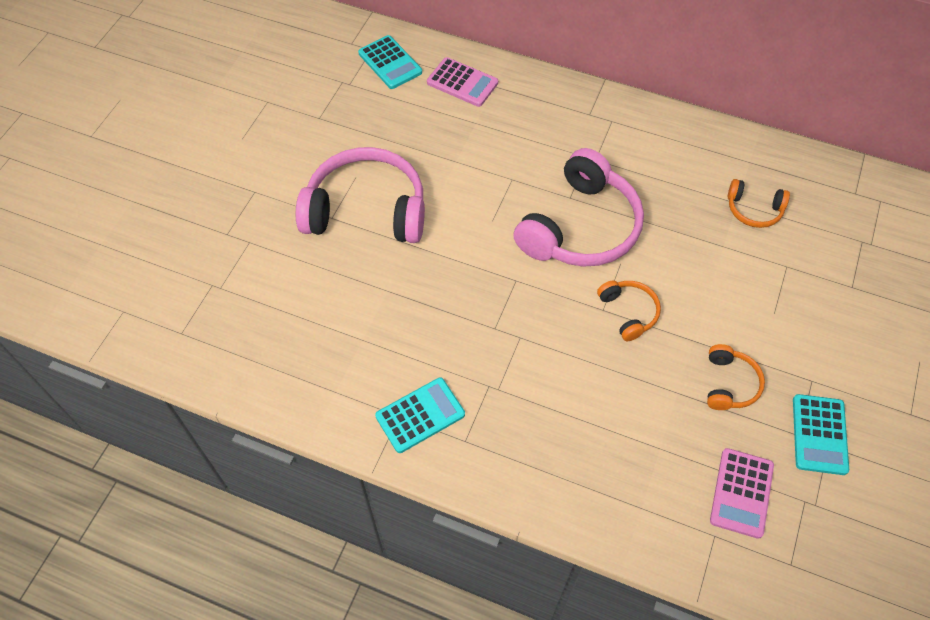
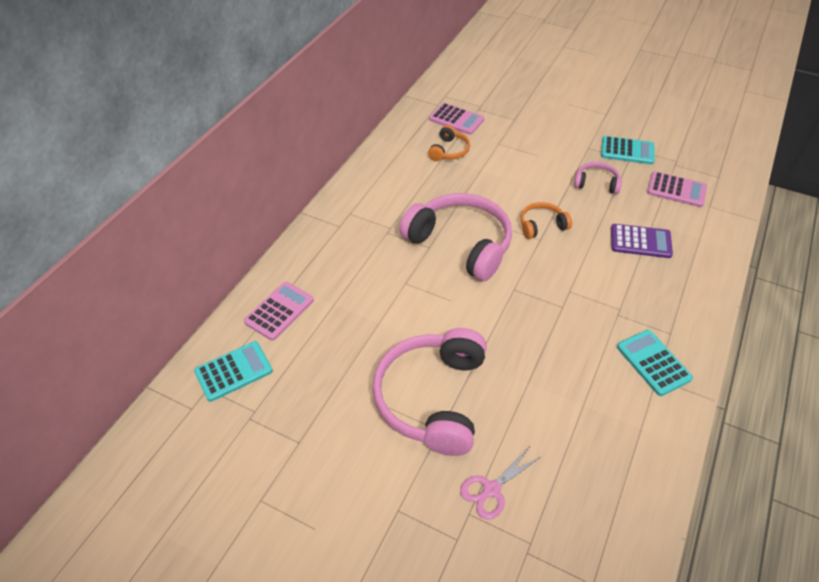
camera: 85 degrees left, 10 degrees down
(271, 258) = (491, 489): none -> pink scissors
(619, 427) = (640, 242): none -> purple calculator
(729, 384) = (596, 183): orange headphones -> pink headphones
(827, 216) = (456, 119): none -> pink calculator

